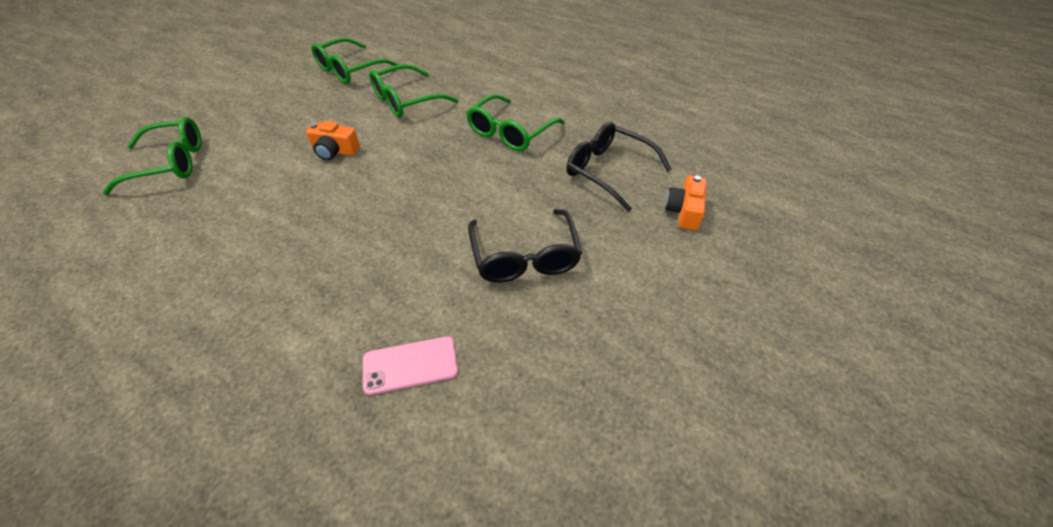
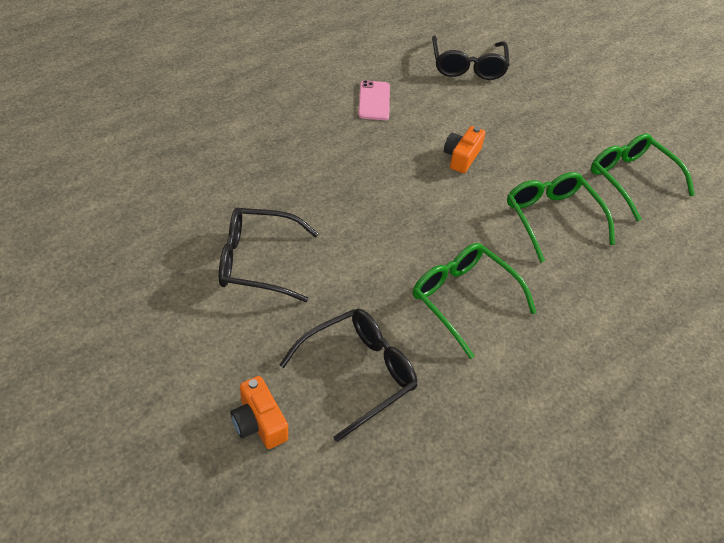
camera: 100 degrees right, 0 degrees up
(171, 163) = (468, 66): green glasses -> black glasses
(410, 365) = (186, 176): pink phone -> pink phone (374, 101)
(684, 211) = (259, 422): orange camera -> orange camera turned 150 degrees counterclockwise

